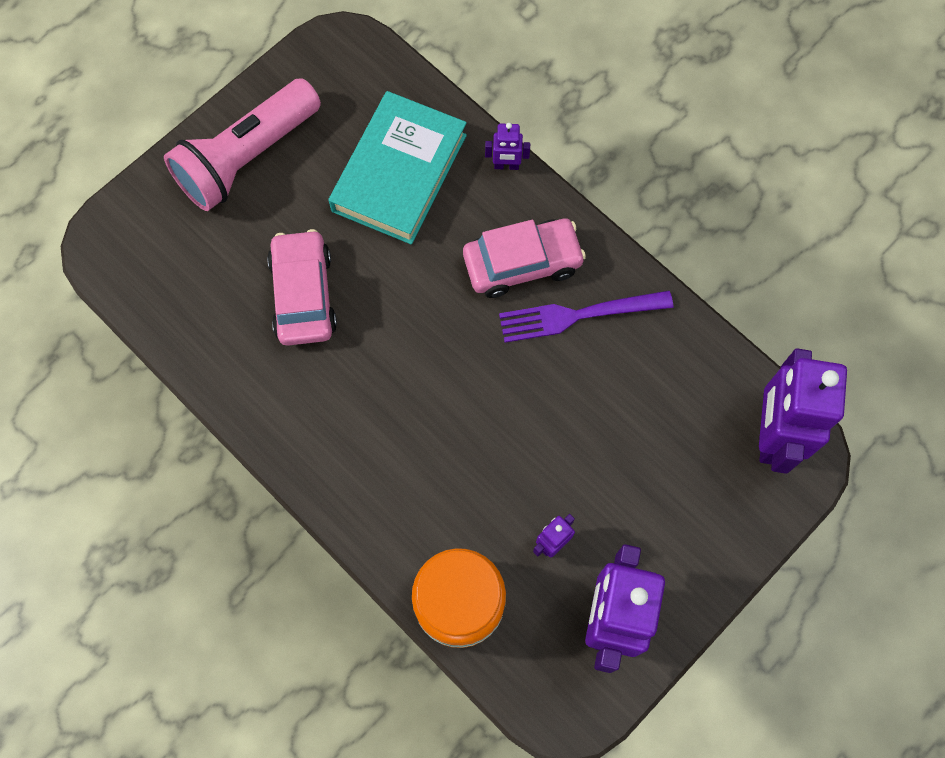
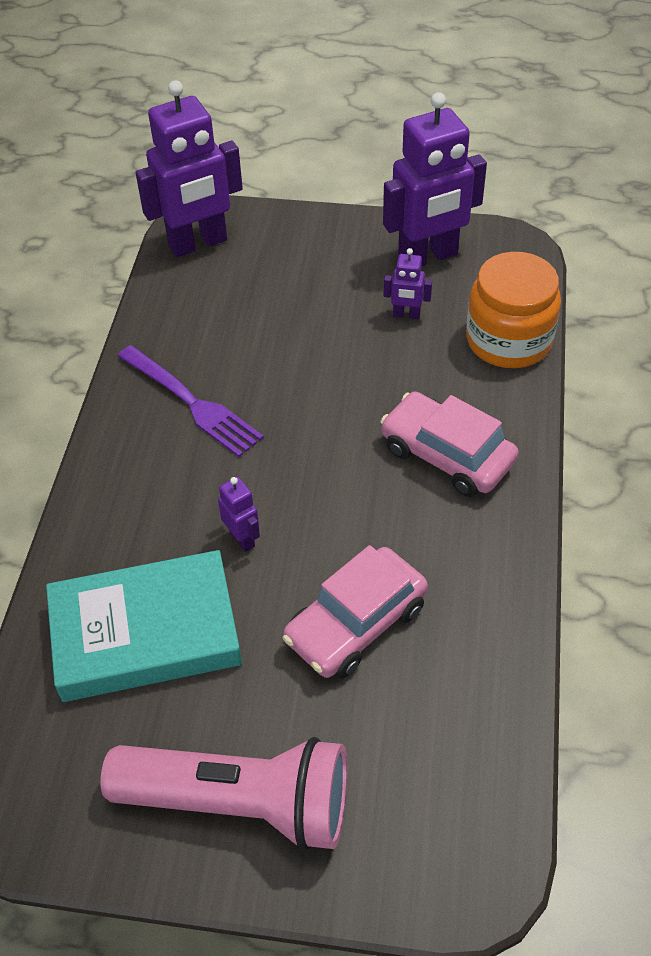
camera: 125 degrees left, 20 degrees down
(506, 166) = (68, 545): purple robot -> purple robot (242, 539)
(522, 263) = (171, 470): pink car -> pink car (447, 455)

